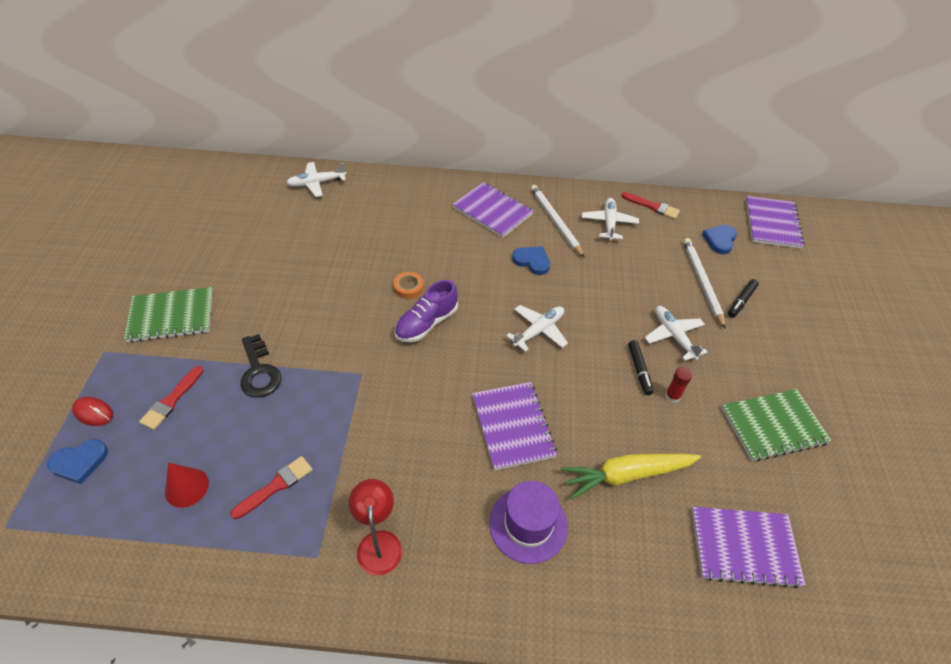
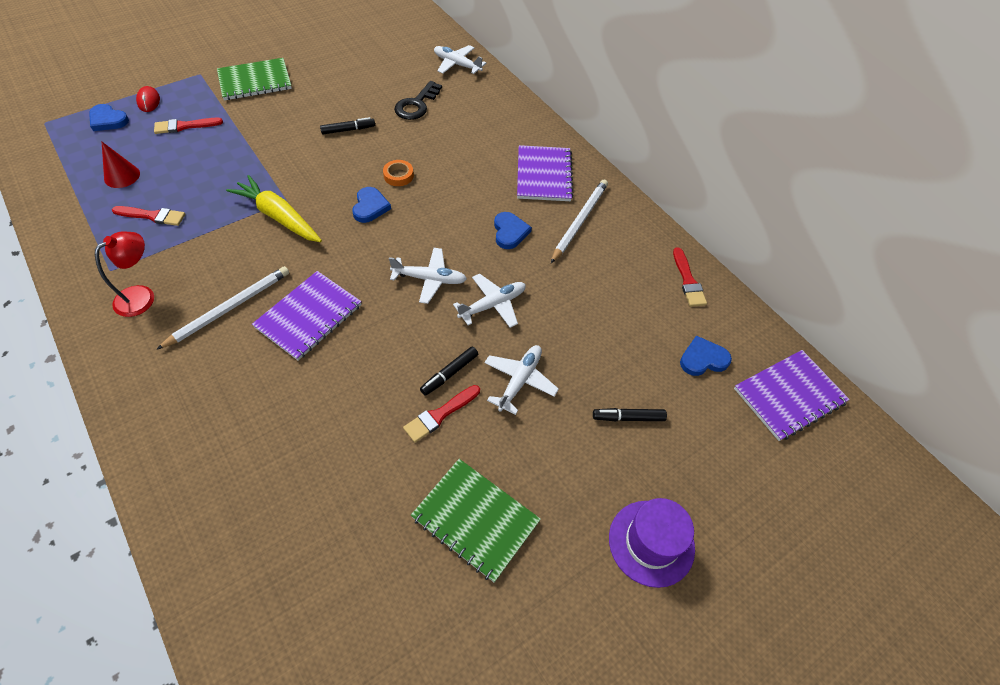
camera: 50 degrees right, 5 degrees up
(171, 316) = (255, 81): green notebook -> green notebook turned 60 degrees counterclockwise
(259, 371) = (243, 149): black key -> black key (417, 104)
(318, 288) = (348, 130): none -> black marker
(426, 323) = (370, 207): purple shoe -> blue heart
(528, 524) = (217, 377): purple hat -> purple hat (651, 543)
(609, 223) = (623, 259): white plane -> white plane (493, 305)
(626, 475) = (317, 421): yellow carrot -> yellow carrot (278, 217)
(672, 396) = (440, 415): red glue stick -> red brush
(702, 282) = (620, 371): white pencil -> white pencil (229, 308)
(744, 547) = (303, 553): purple notebook -> none

